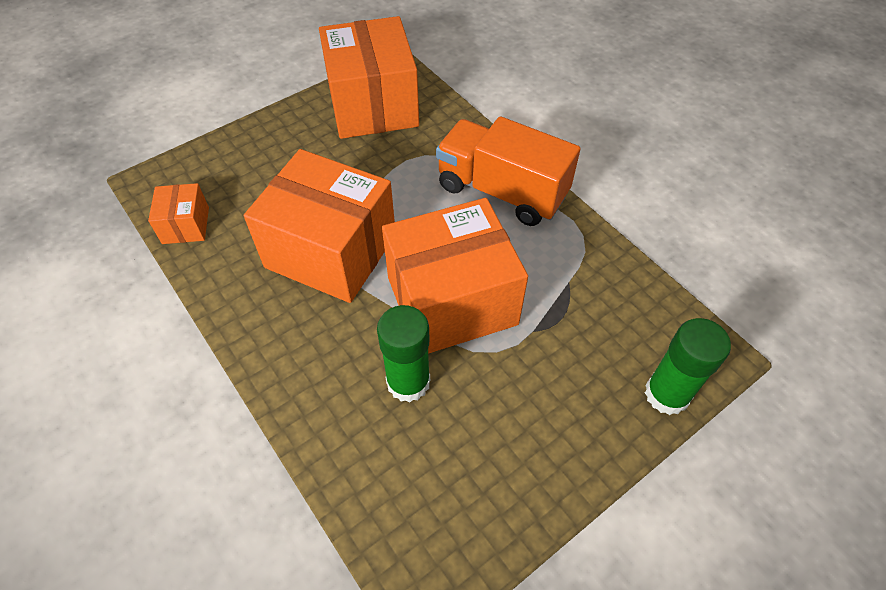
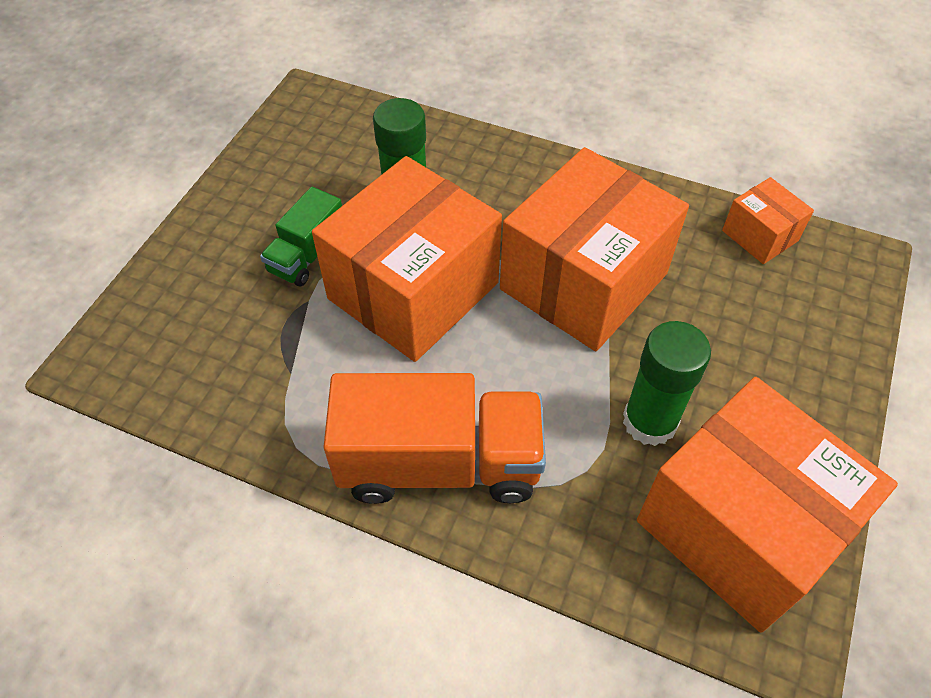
camera: 150 degrees right, 0 degrees up
(331, 251) = (583, 281): orange box -> orange box turned 45 degrees counterclockwise
(516, 372) = (307, 254): none -> green truck
(667, 394) = (145, 300): green glue stick -> green glue stick (649, 421)

